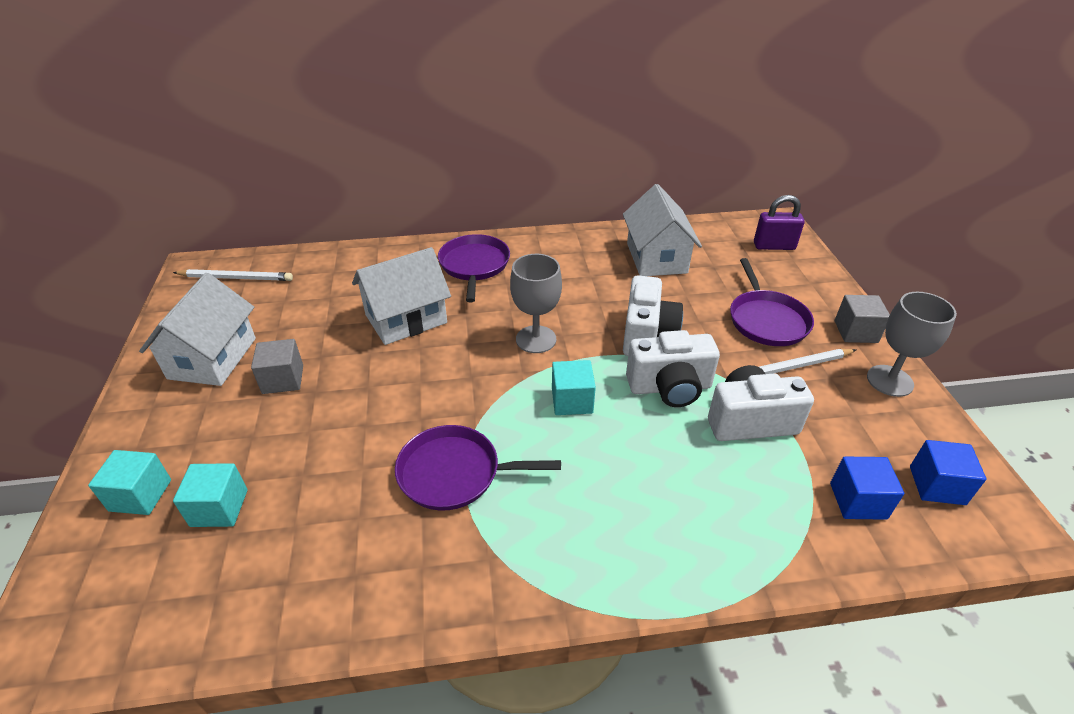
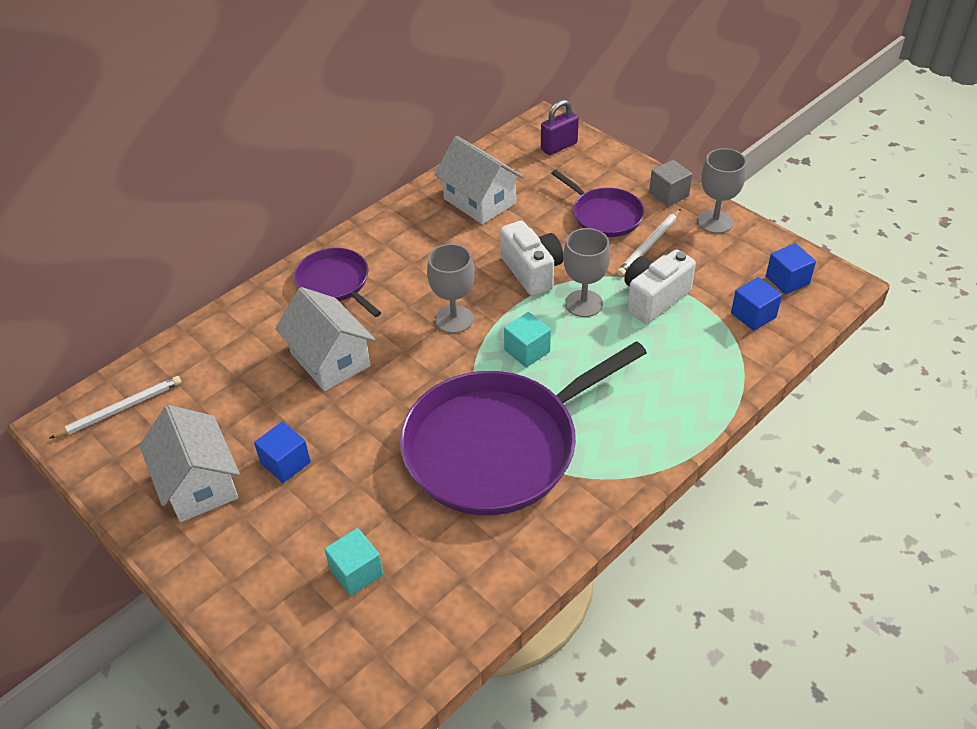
camera: 35 degrees left, 5 degrees up
(140, 495) = (282, 604): turquoise cube -> none
(283, 379) = (285, 463): grey cube -> blue cube
(406, 319) = (330, 359): white house -> white house turned 60 degrees counterclockwise
(454, 473) = (498, 446): purple pan -> purple pan, size x1.99
(669, 387) = (584, 303): white camera -> grey goblet

